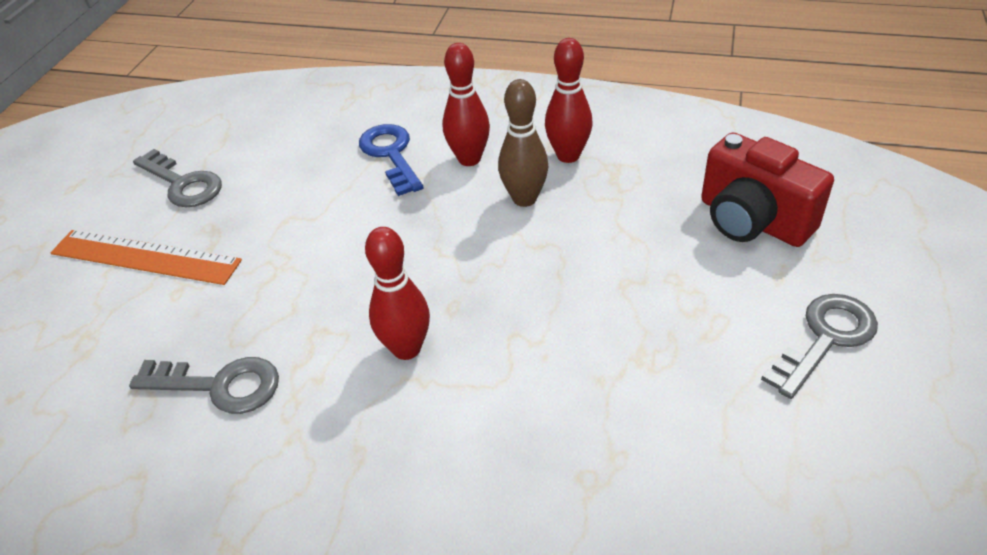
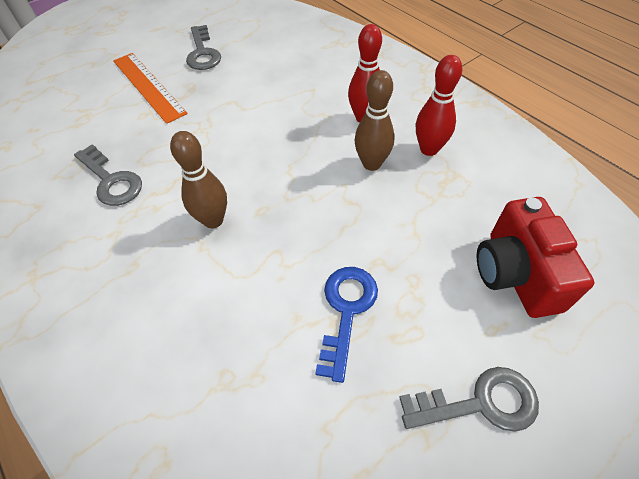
camera: 35 degrees right, 10 degrees up
(391, 155) = (322, 91): blue key -> blue key (346, 311)
(406, 348) = (213, 220): red bowling pin -> brown bowling pin

